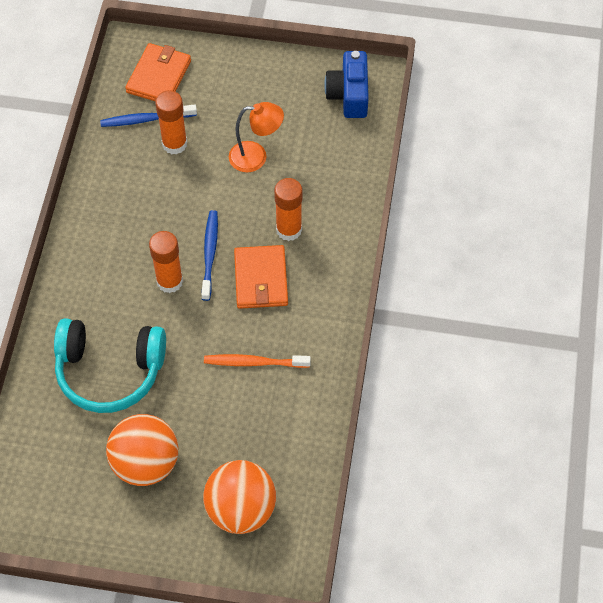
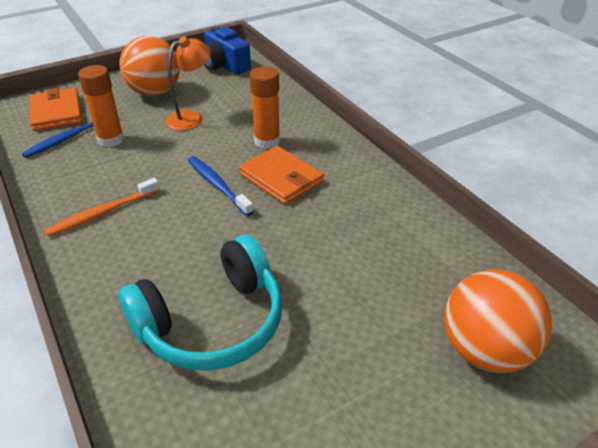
camera: 40 degrees left, 20 degrees down
(145, 463) = (344, 380): orange ball -> orange ball (155, 92)
(169, 281) = (200, 220): orange glue stick -> none
(254, 362) = (345, 231): orange toothbrush -> orange toothbrush (103, 213)

